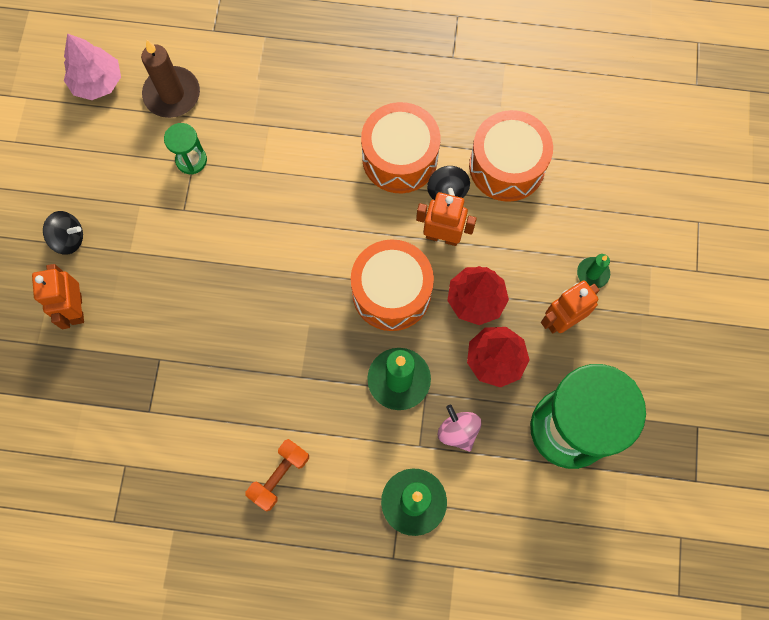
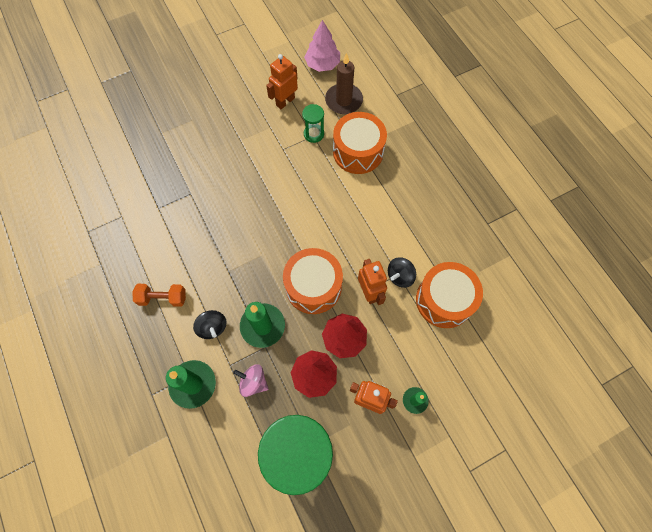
camera: 55 degrees right, 5 degrees down
(69, 239) = (227, 109): black spinning top -> black spinning top (212, 327)
(76, 309) = (192, 137): orange robot -> orange robot (285, 101)
(400, 158) = (400, 236): orange drum -> orange drum (358, 152)
(458, 431) = (253, 382): pink spinning top -> pink spinning top turned 90 degrees counterclockwise

